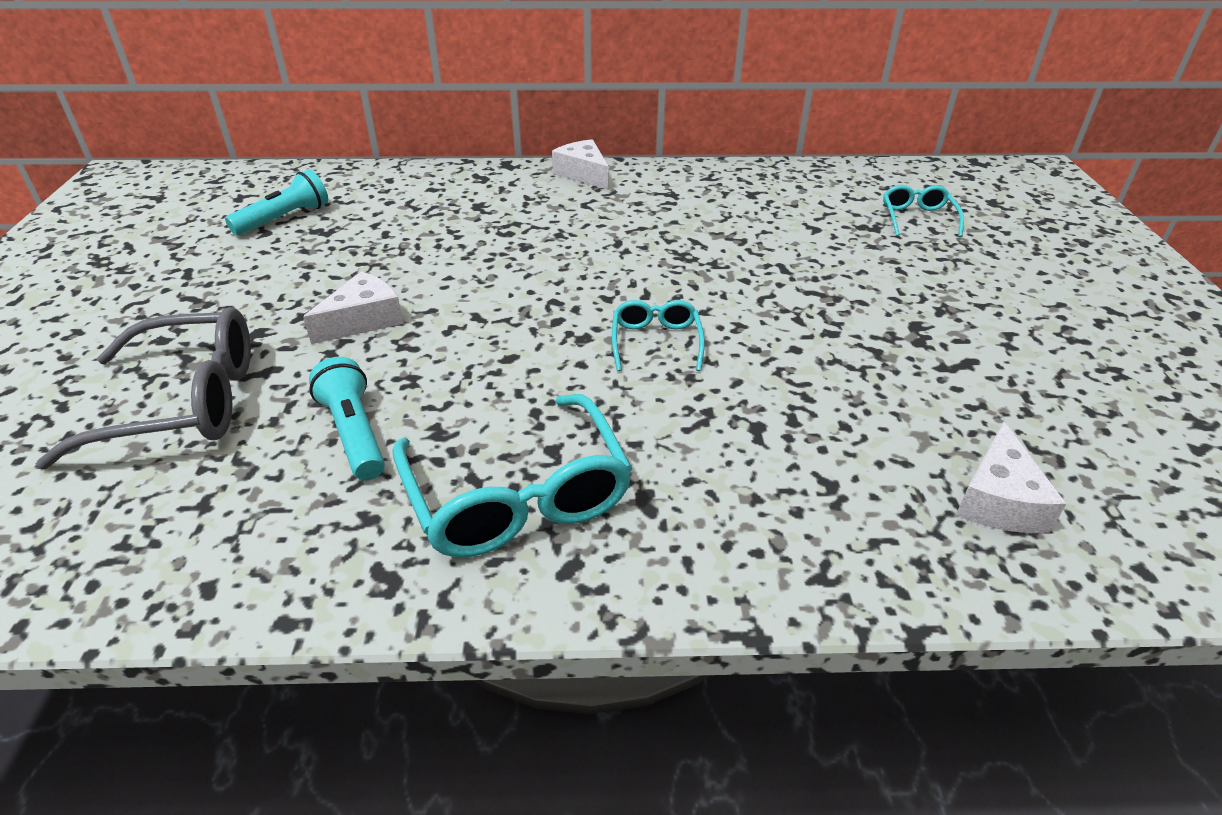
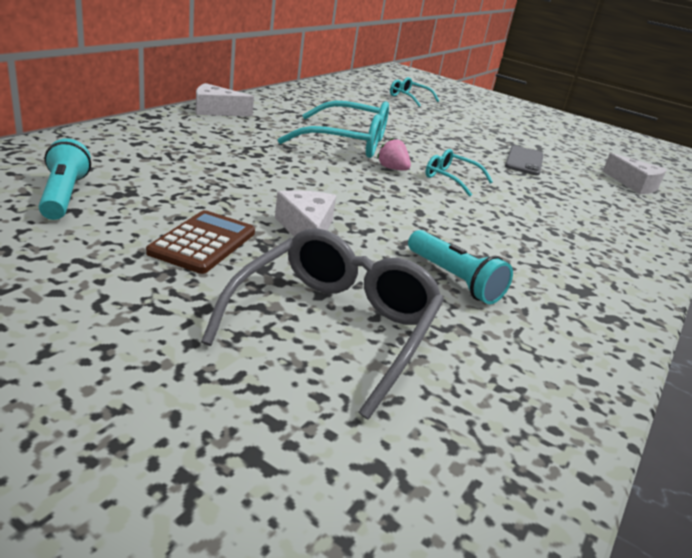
camera: 60 degrees left, 10 degrees down
(272, 293) = (203, 242): none -> brown calculator
(354, 433) = (454, 279): turquoise flashlight -> turquoise flashlight turned 135 degrees counterclockwise
(517, 495) = (562, 260): turquoise glasses -> turquoise glasses (347, 142)
(611, 300) = (392, 169): none -> pink strawberry
(858, 370) = (524, 161): none -> grey phone

